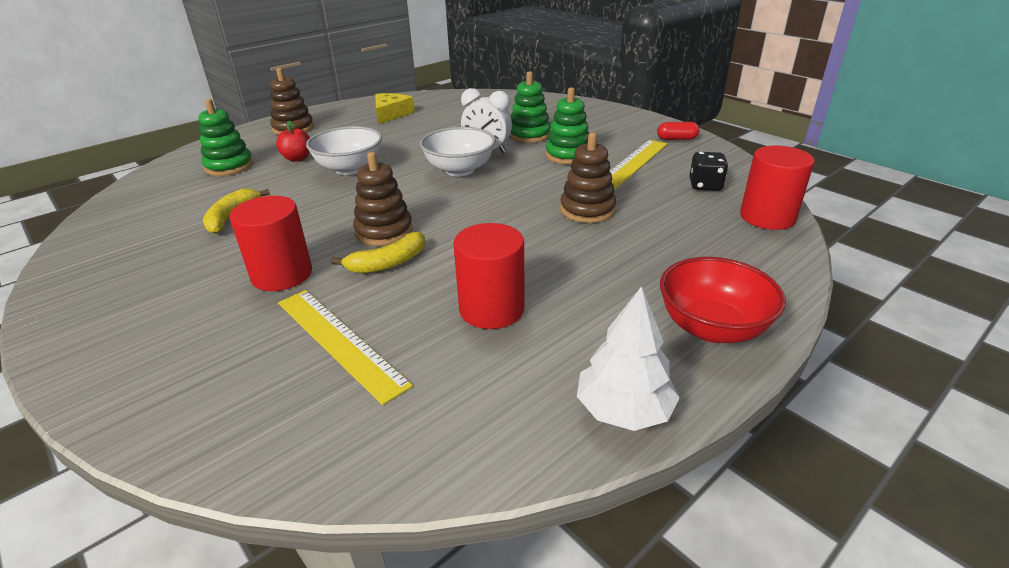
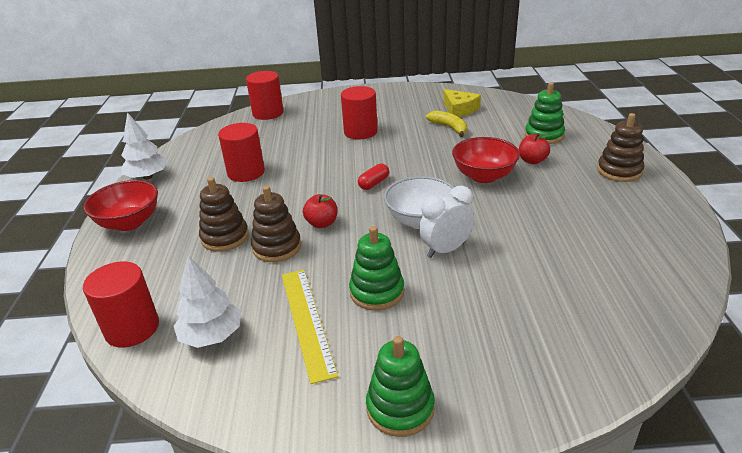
camera: 130 degrees right, 0 degrees up
(244, 431) = (268, 113): none -> red cylinder
(339, 341) = (286, 135): yellow ruler -> none
(350, 168) = (484, 176): white bowl -> red bowl
(384, 231) = (364, 165): brown stacking toy -> brown stacking toy (225, 237)
(388, 263) = (328, 158): yellow banana -> none
(391, 114) = (622, 231): yellow cheese -> yellow cheese (459, 109)
(523, 206) = (322, 223): none -> red apple
(529, 135) = (458, 294): green stacking toy -> green stacking toy (400, 408)
(676, 139) = (312, 406): red capsule -> red capsule (374, 183)
(705, 185) = (211, 335): black dice -> white tree

